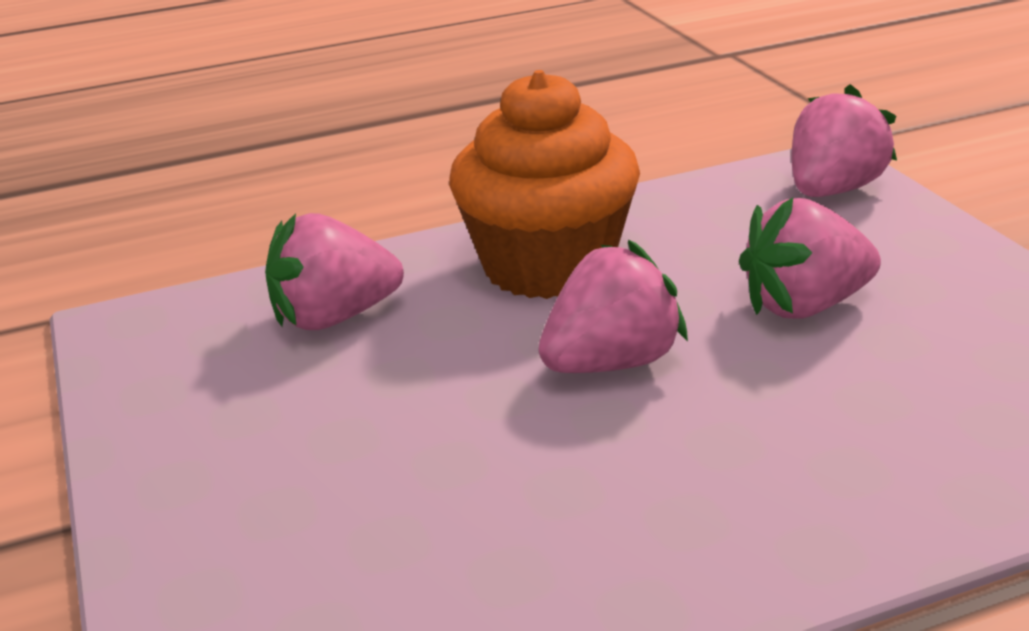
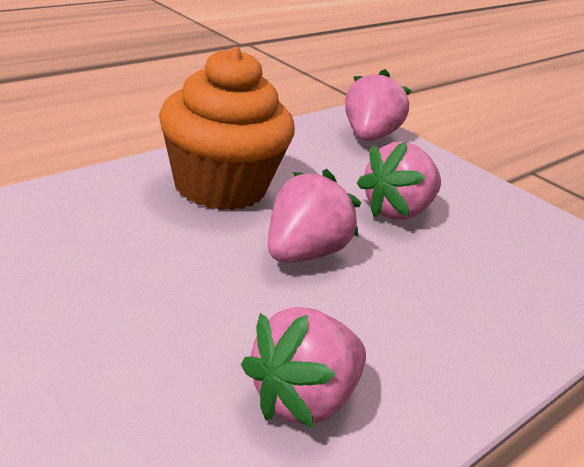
camera: 30 degrees left, 0 degrees up
(334, 318) = (82, 228): pink strawberry -> pink strawberry (303, 401)

